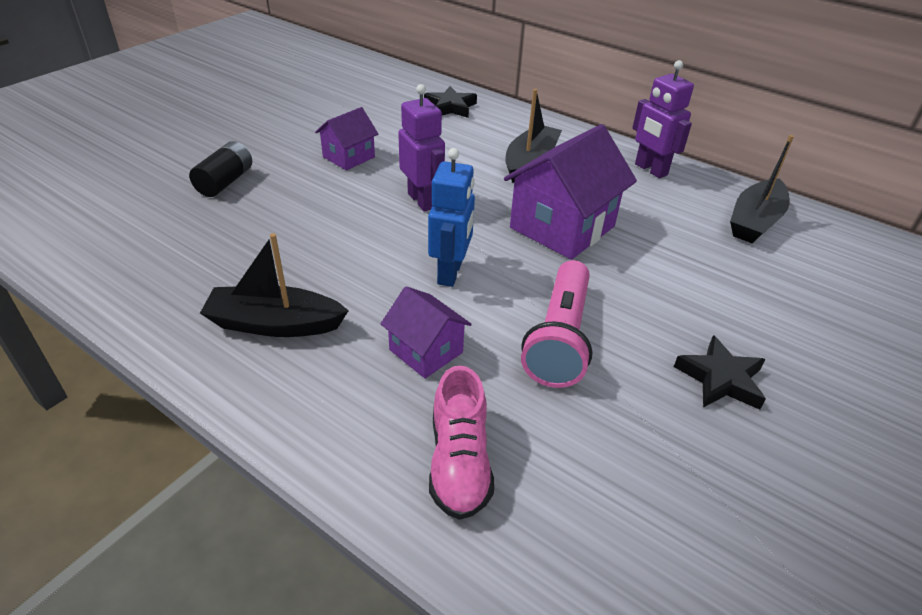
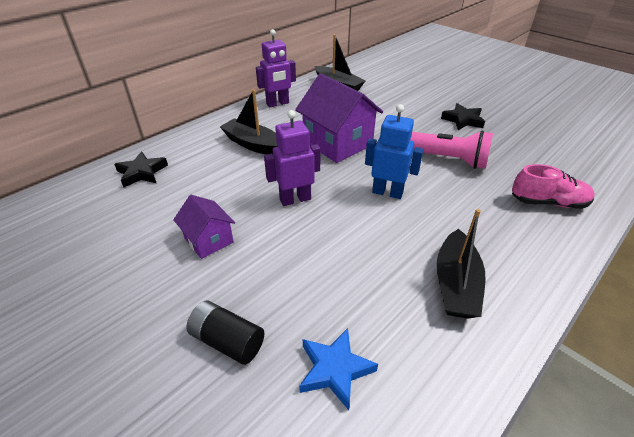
camera: 80 degrees left, 0 degrees up
(182, 238) = (335, 369): none -> blue star
(426, 351) = (467, 208): purple house -> none

